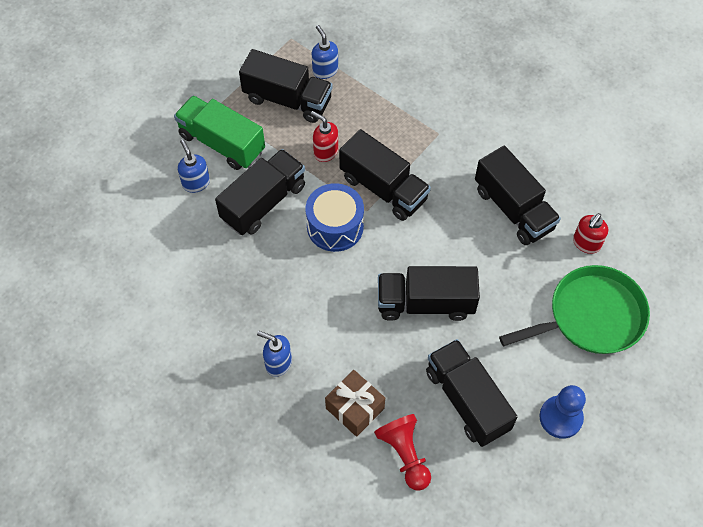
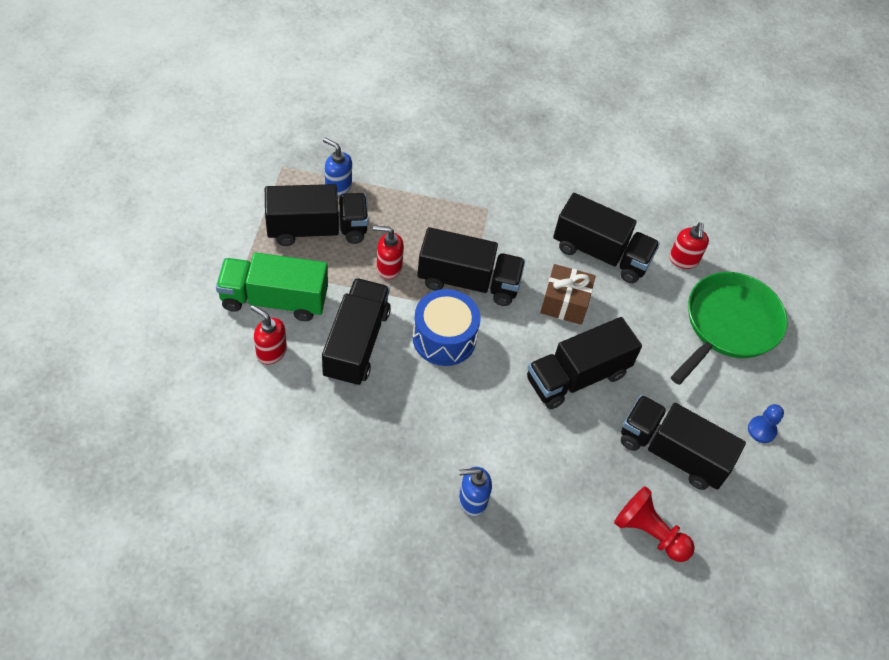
camera: 35 degrees left, 5 degrees down
(196, 183) = (271, 351): blue soap dispenser -> red soap dispenser
(355, 408) = (575, 510): brown gift -> brown gift (564, 303)
(560, 417) = (761, 430): blue pawn -> blue pawn, size x0.63

